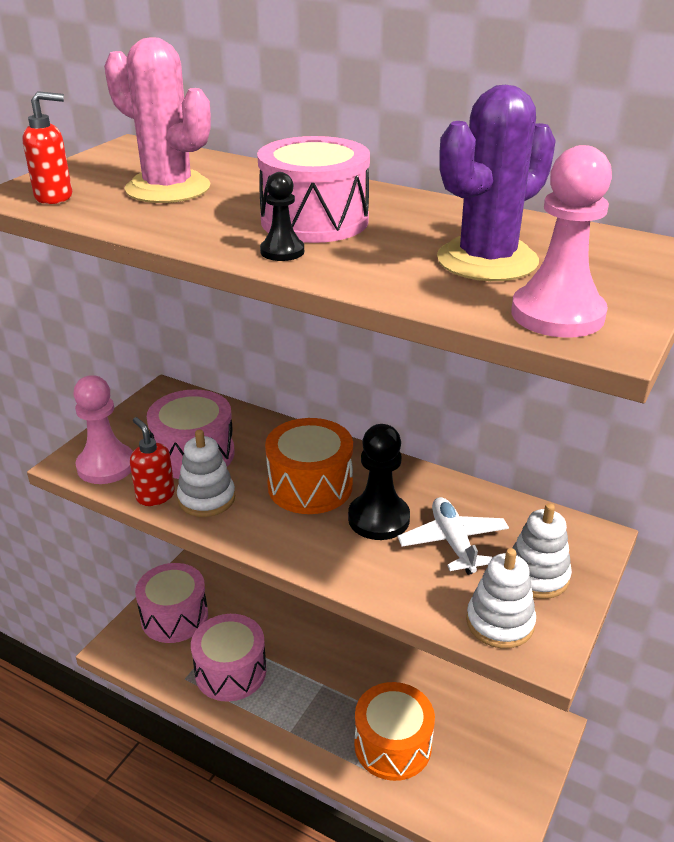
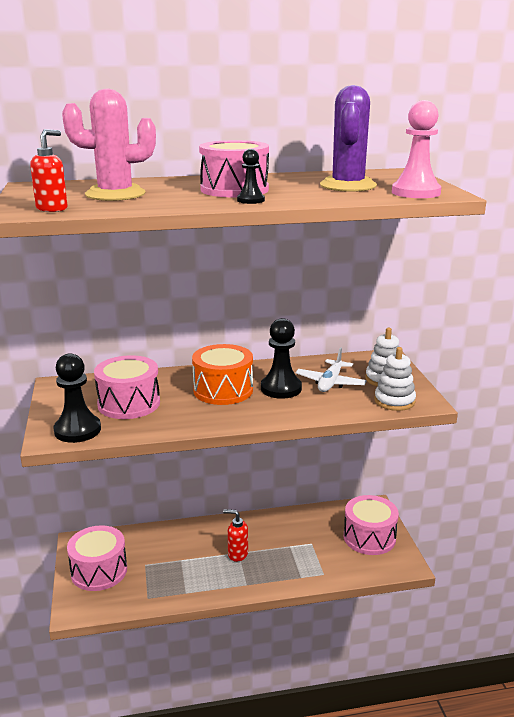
camera: 40 degrees left, 10 degrees down
(106, 466) = (77, 430): pink pawn -> black pawn
(155, 496) = (137, 430): red soap dispenser -> red soap dispenser (237, 554)
(206, 498) = (171, 418): white stacking toy -> none
(230, 671) = (174, 577): pink drum -> pink drum (369, 537)
(392, 745) = (309, 557): orange drum -> none
(453, 542) = (330, 383): white plane -> white plane turned 105 degrees counterclockwise

